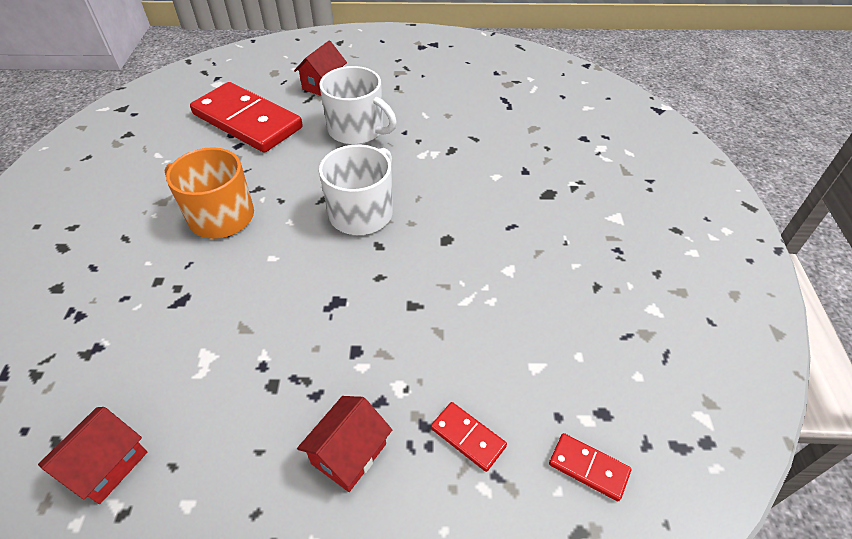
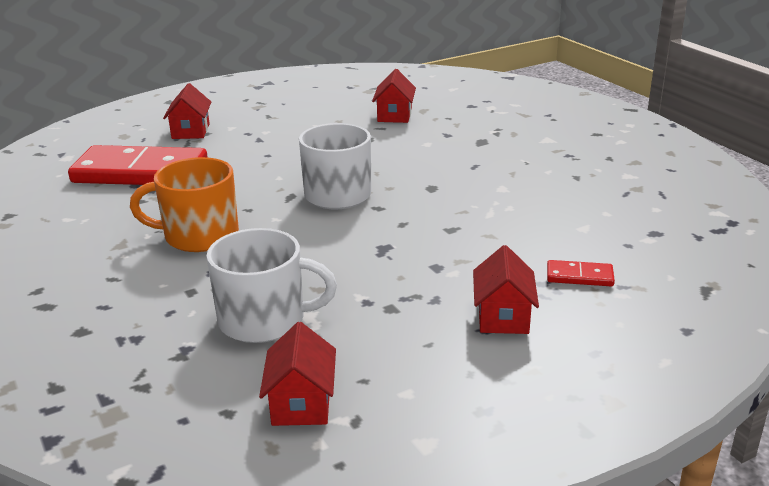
camera: 30 degrees left, 20 degrees down
(357, 130) = (265, 149): white mug -> white mug (264, 320)
(501, 126) = (394, 115): none -> red house
(588, 467) = (676, 259): red domino -> none

